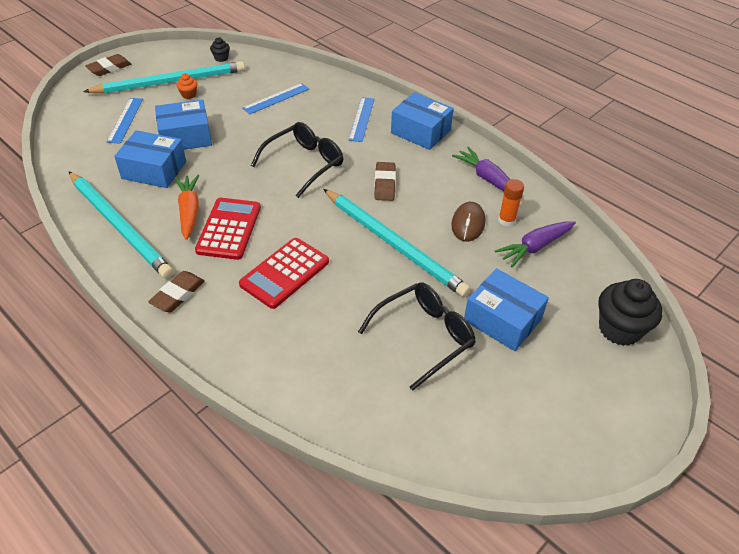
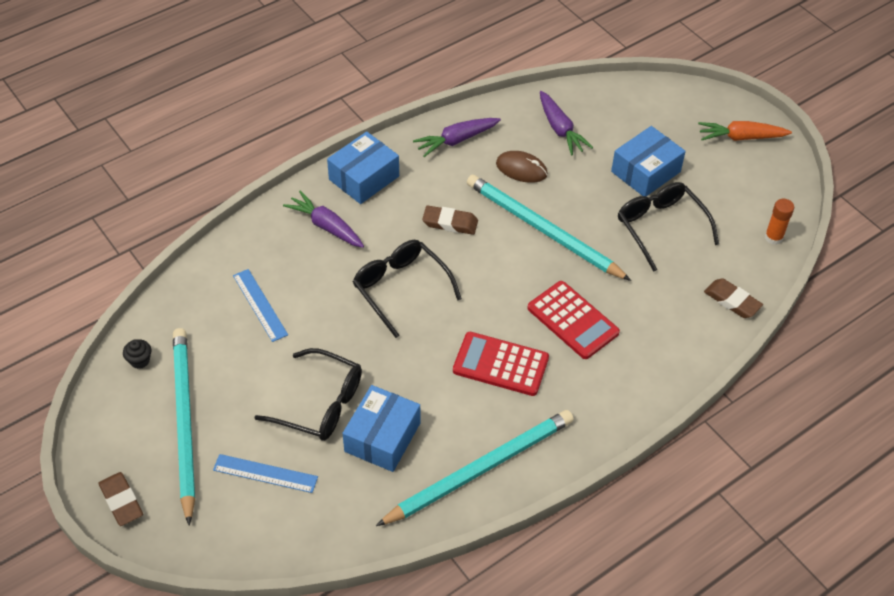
camera: 80 degrees left, 5 degrees up
(178, 294) = (593, 411): brown eraser -> brown eraser (732, 301)
(185, 137) = (320, 404): blue box -> black glasses
(189, 95) = (223, 400): orange cupcake -> none
(189, 211) = (465, 401): orange carrot -> orange carrot (741, 137)
(361, 119) = (326, 226): blue ruler -> purple carrot
(394, 244) = (542, 230): turquoise pencil -> turquoise pencil turned 105 degrees counterclockwise
(506, 220) = (521, 140): orange glue stick -> orange glue stick (773, 237)
(619, 329) = (661, 102): black cupcake -> none

